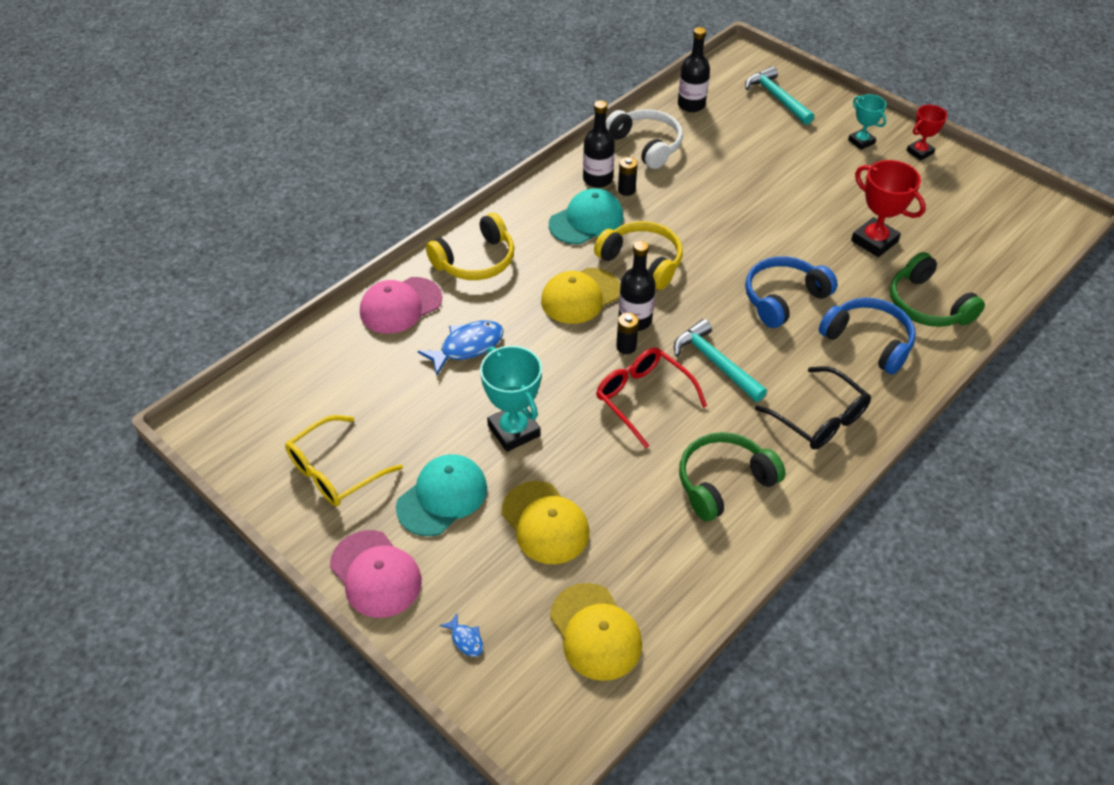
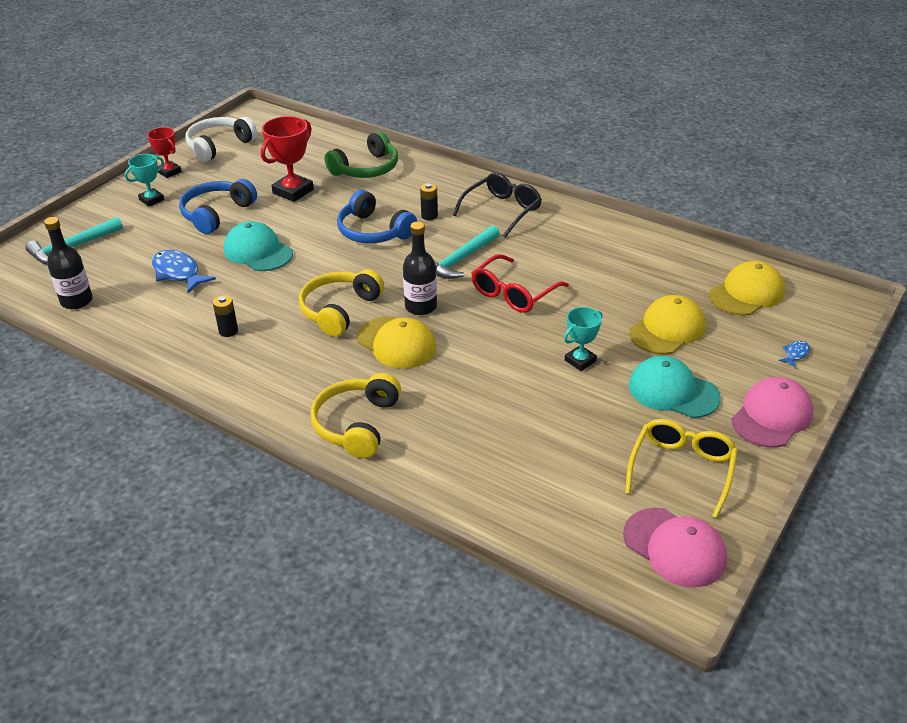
camera: 100 degrees left, 10 degrees down
(335, 471) = (682, 469): yellow glasses -> yellow glasses turned 105 degrees counterclockwise
(400, 305) = (441, 471): pink cap -> pink cap (675, 547)
(467, 347) = (487, 408): blue fish -> blue fish (178, 273)
(475, 260) = (357, 424): yellow headphones -> yellow headphones turned 120 degrees counterclockwise
(514, 430) = (580, 361): turquoise trophy -> turquoise trophy, size x0.62
(586, 220) = (281, 353): turquoise cap -> turquoise cap (258, 251)
(597, 179) = (210, 353): black bottle -> none
(626, 347) = (456, 308): black battery -> black battery (429, 216)
(646, 145) = (149, 325): white headphones -> white headphones (219, 146)
(723, 482) = (583, 248): green headphones -> none
(868, 341) = (414, 192): blue headphones -> blue headphones (216, 214)

